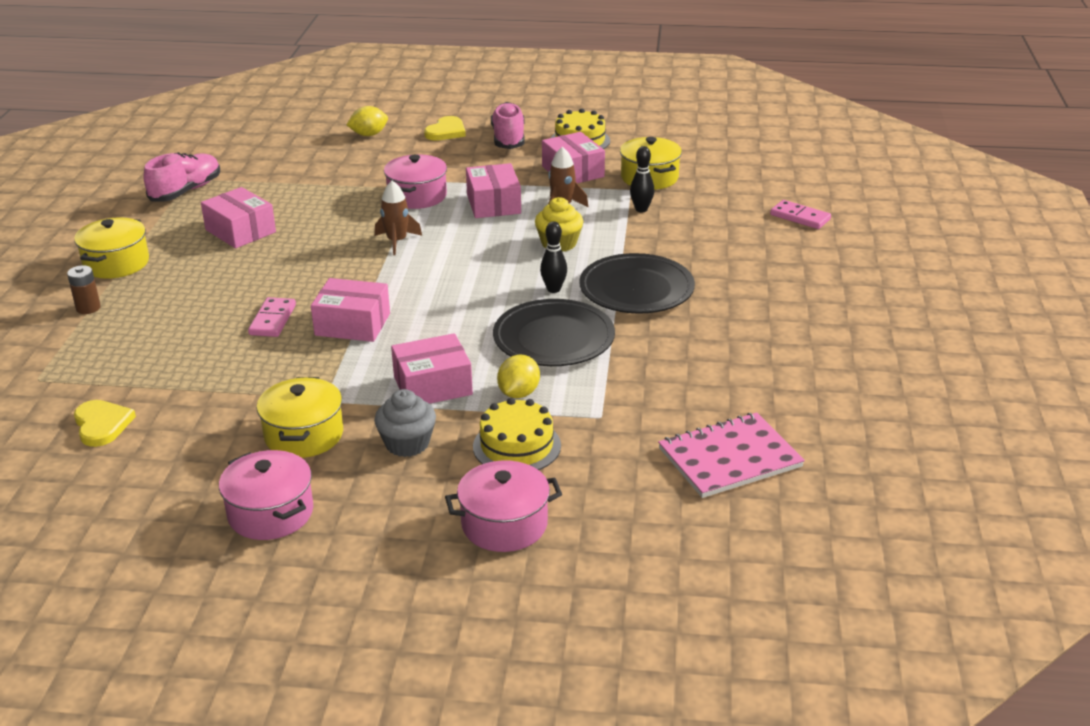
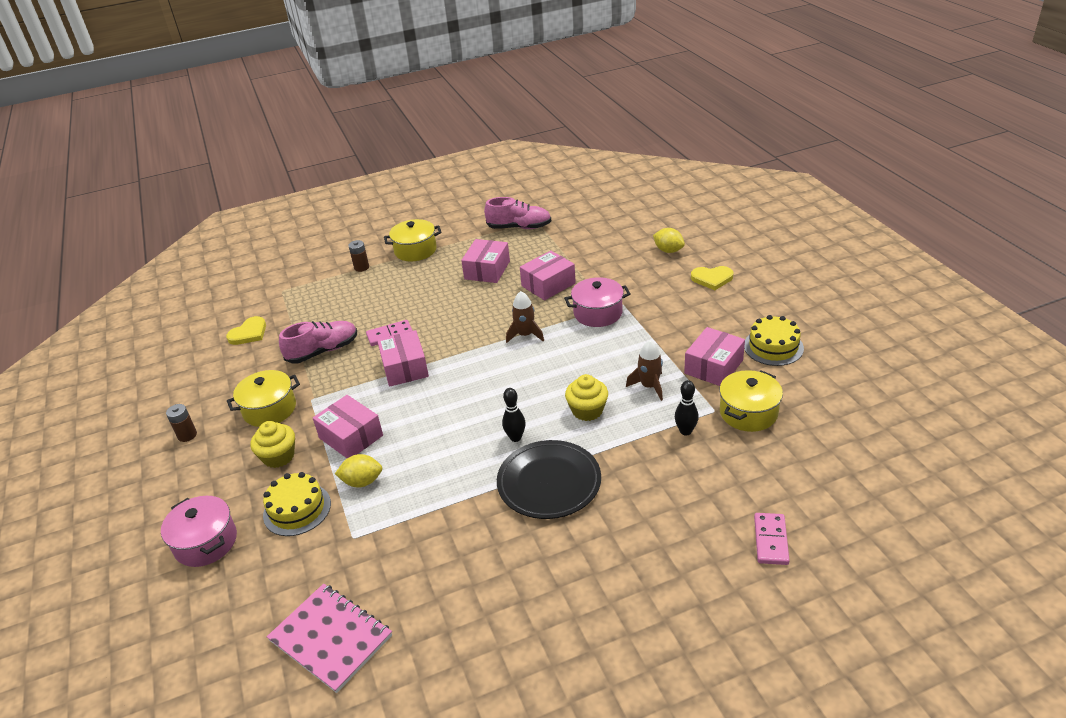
camera: 65 degrees right, 5 degrees up
(271, 513) = (187, 435): pink pot -> brown battery
(407, 443) = (278, 456): grey cupcake -> yellow cupcake
(493, 204) = (620, 352): pink box -> pink box (548, 285)
(508, 138) = (734, 311): pink shoe -> pink shoe (323, 351)
(554, 338) = (445, 468): black plate -> none

